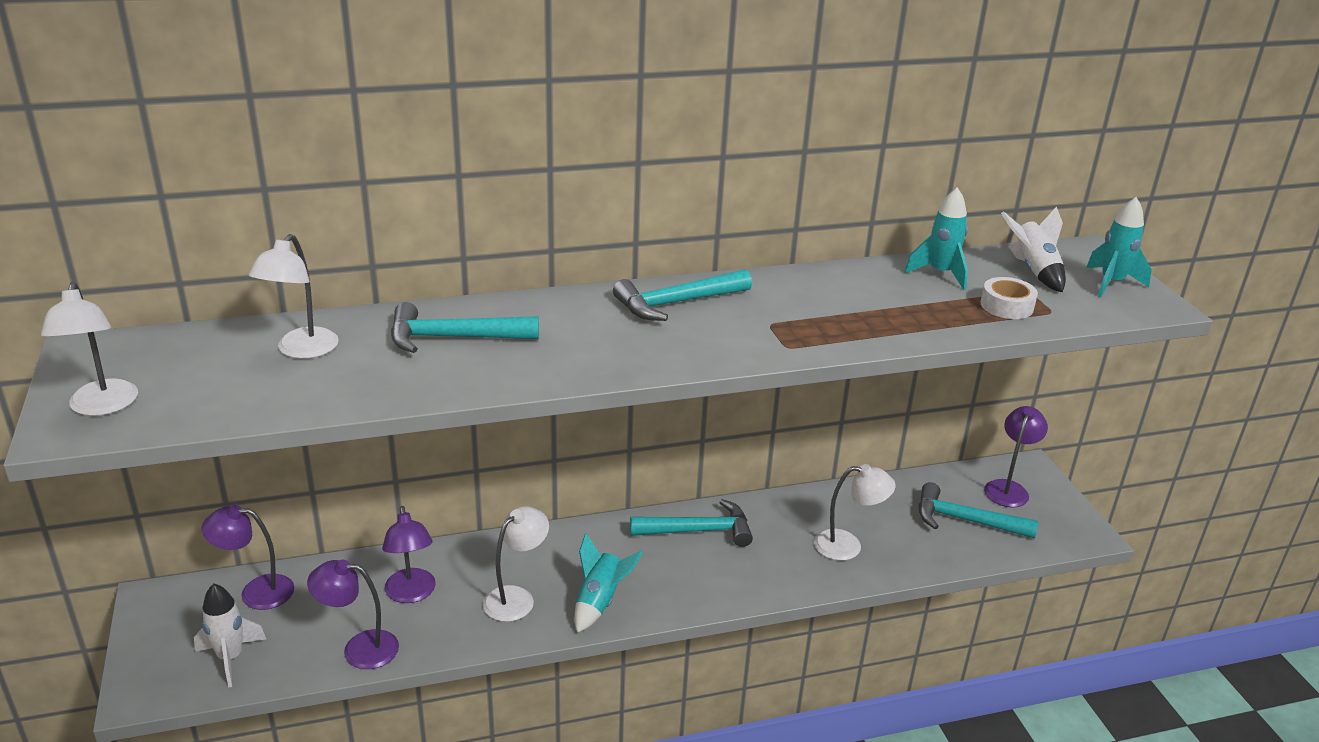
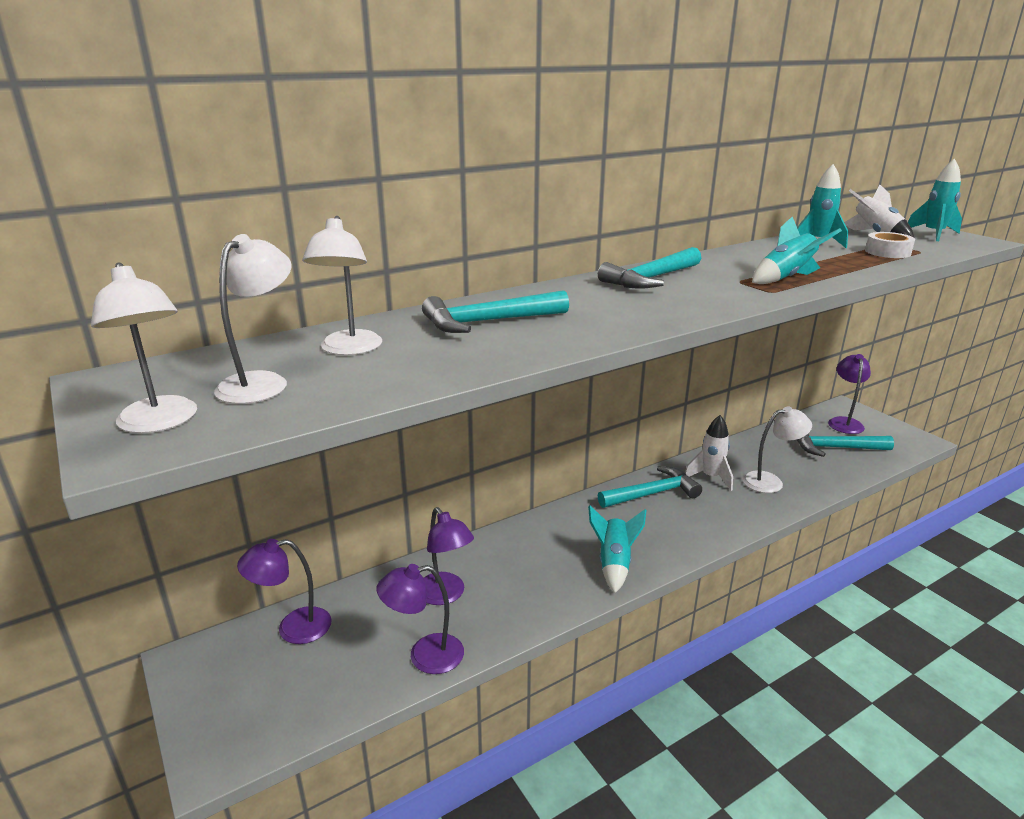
camera: 15 degrees left, 5 degrees down
(230, 658) = (298, 697): white rocket -> white rocket (710, 477)
(516, 597) = (541, 577): white lamp -> white lamp (262, 382)
(828, 329) = (786, 278): none -> turquoise rocket

